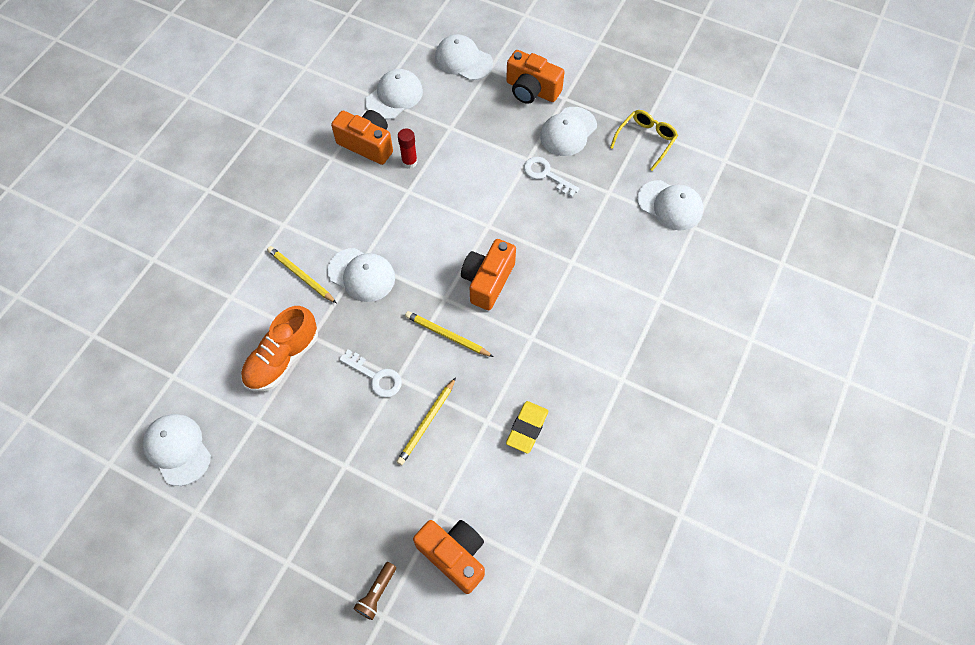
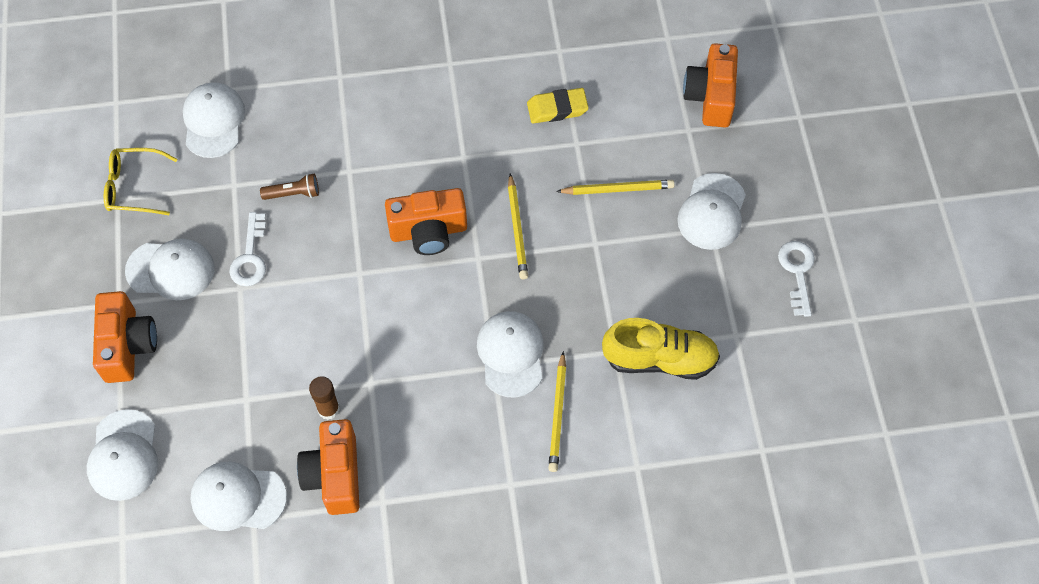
camera: 125 degrees left, 0 degrees up
(177, 449) = (820, 382): white cap -> white cap (712, 212)
(282, 359) = (660, 359): orange shoe -> yellow shoe
(375, 376) = (609, 262): white key -> white key (797, 272)
(376, 593) = (788, 131): brown flashlight -> brown flashlight (293, 193)
(409, 162) = (328, 409): red glue stick -> brown glue stick

